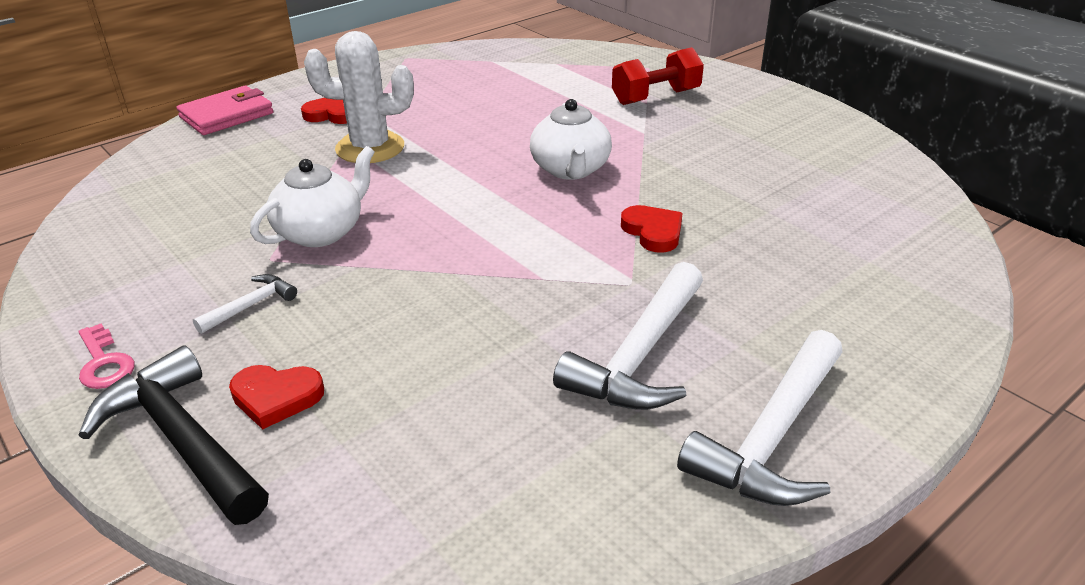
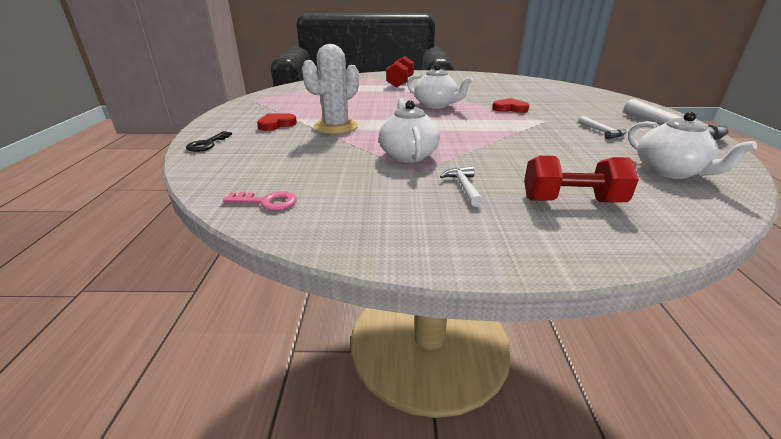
camera: 50 degrees left, 5 degrees down
(104, 363) = (476, 243): pink key -> pink key (267, 202)
(182, 440) = (596, 235): black hammer -> none
(227, 115) = (207, 144): pink wallet -> black key
(276, 397) = (572, 201): red heart -> red dumbbell
(495, 467) = (670, 171): none -> white teapot
(639, 355) = (602, 132): white hammer -> white hammer, size x0.49

